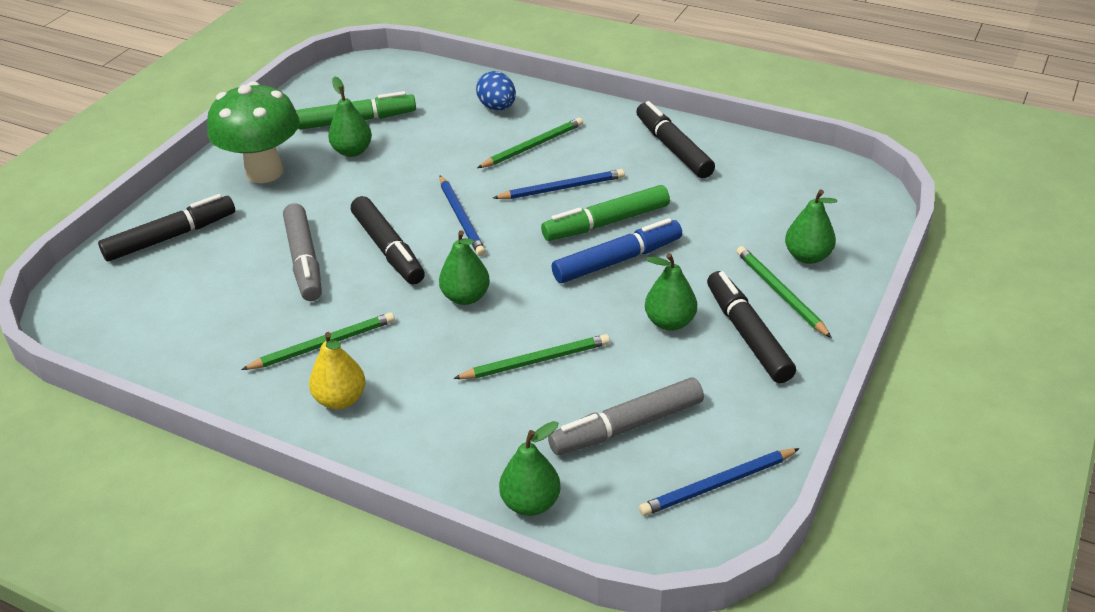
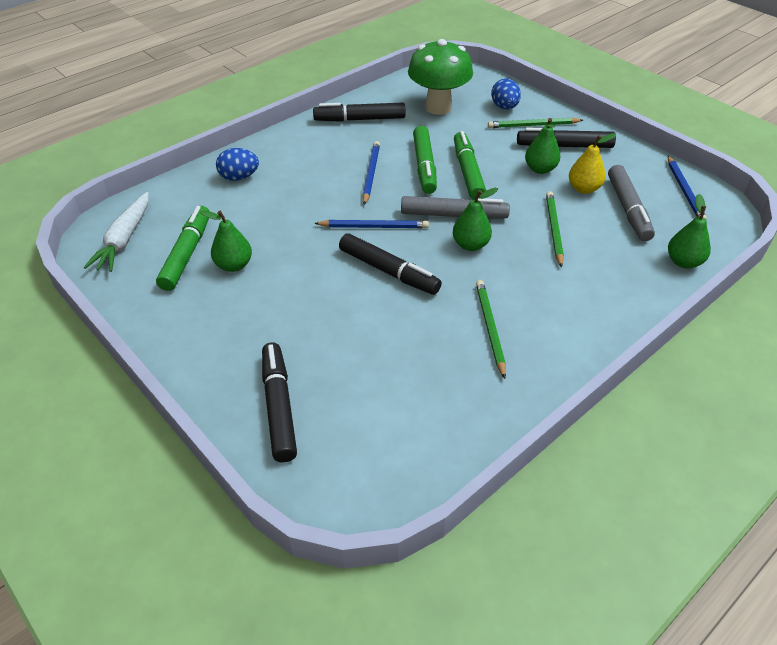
camera: 70 degrees left, 5 degrees up
(264, 172) = (220, 325): green mushroom -> green mushroom (438, 107)
(304, 260) = (374, 321): grey marker -> grey marker (453, 215)
(341, 399) = (557, 329): yellow pear -> yellow pear (584, 189)
(362, 82) = (124, 239): none -> white carrot
(388, 249) = (389, 271): black marker -> black marker turned 45 degrees clockwise
(532, 146) = (307, 174): green pencil -> none
(617, 260) = (468, 172): blue marker -> green marker
(807, 256) = (504, 107): green pear -> blue egg

